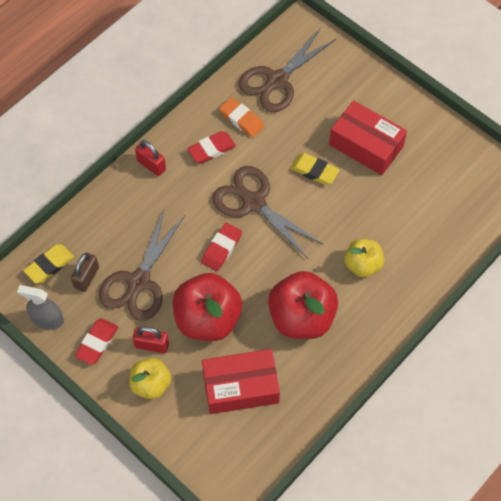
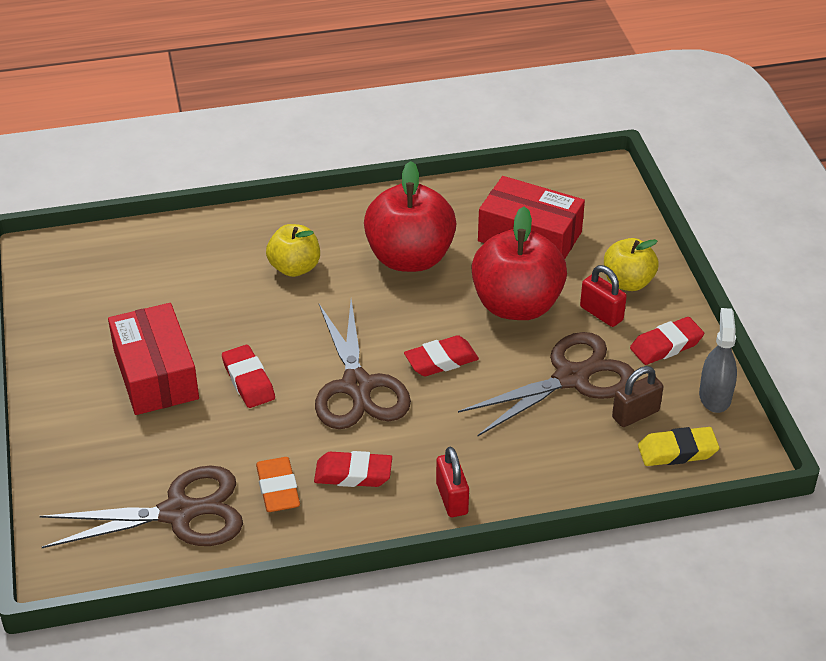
camera: 145 degrees left, 20 degrees down
(47, 319) = (715, 396): grey spray bottle -> grey spray bottle turned 135 degrees counterclockwise
(314, 171) = (248, 381): yellow eraser -> red eraser

